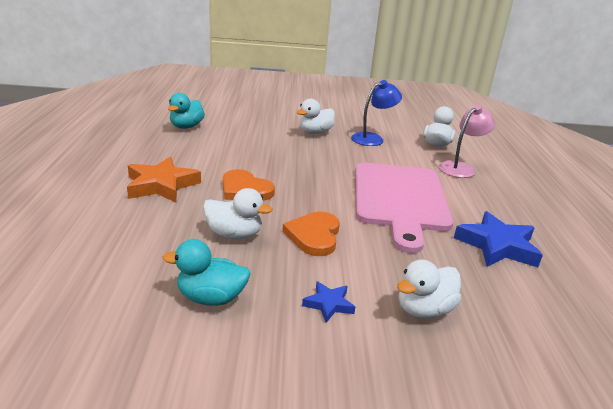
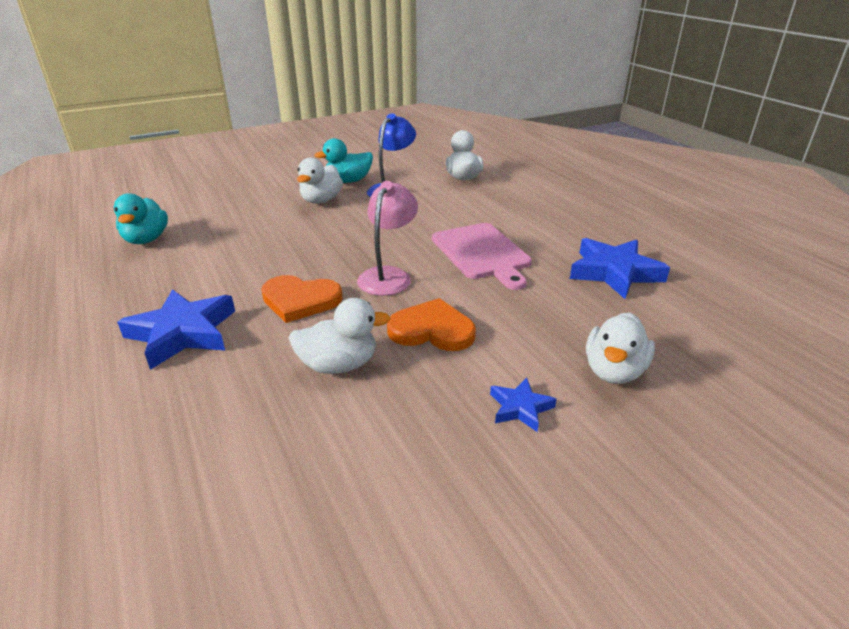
camera: 25 degrees left, 5 degrees up
(161, 185) = (182, 333): orange star -> blue star
(211, 298) = (384, 461): turquoise duck -> turquoise duck (348, 181)
(314, 235) = (432, 330): orange heart -> orange heart turned 120 degrees clockwise
(400, 199) = (482, 253): pink cutting board -> pink cutting board, size x0.65
(461, 168) = (508, 197): pink lamp -> pink lamp (388, 275)

